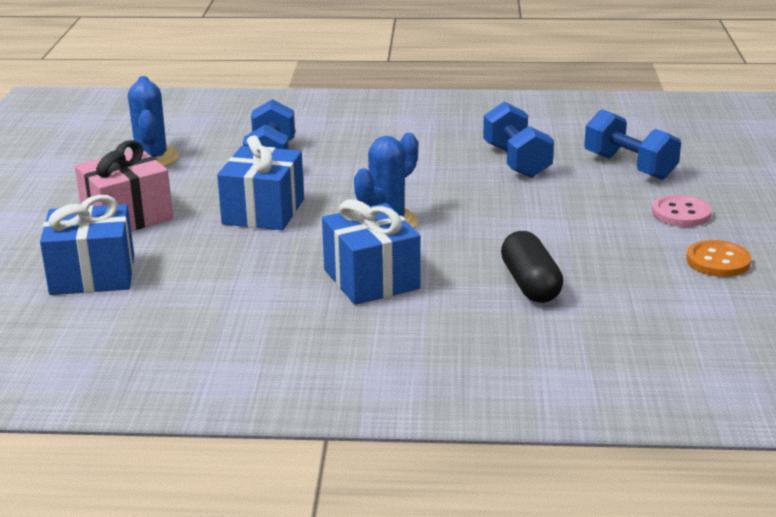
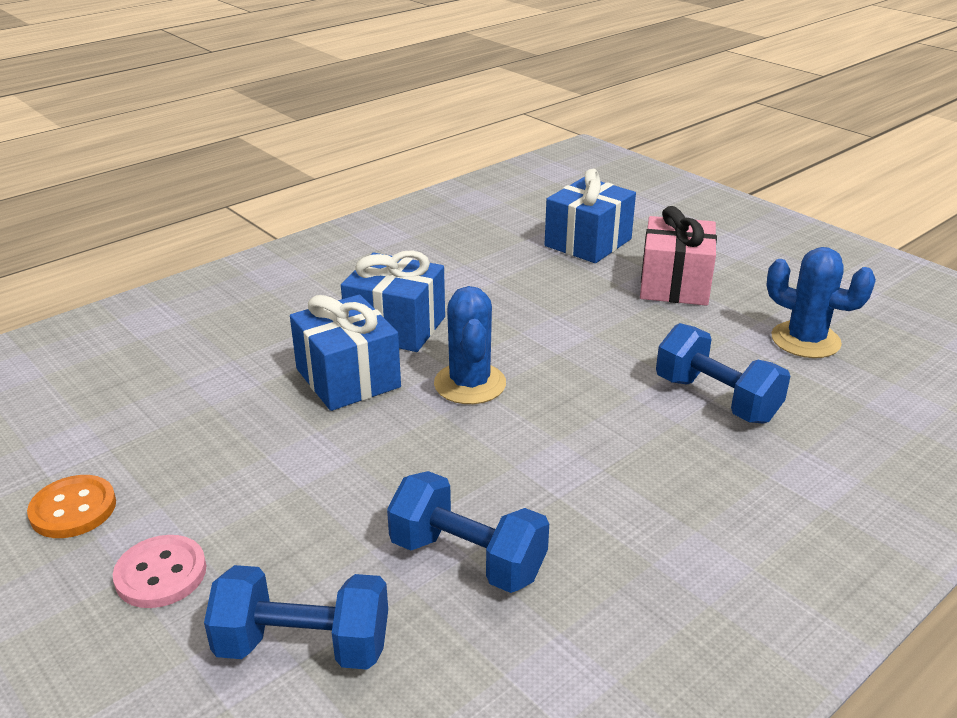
camera: 135 degrees right, 5 degrees up
(263, 212) = (591, 340): blue gift -> blue gift (348, 378)
(530, 284) = (256, 385): black capsule -> none

